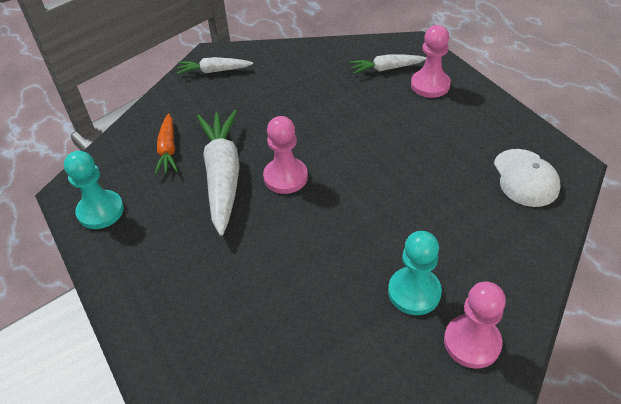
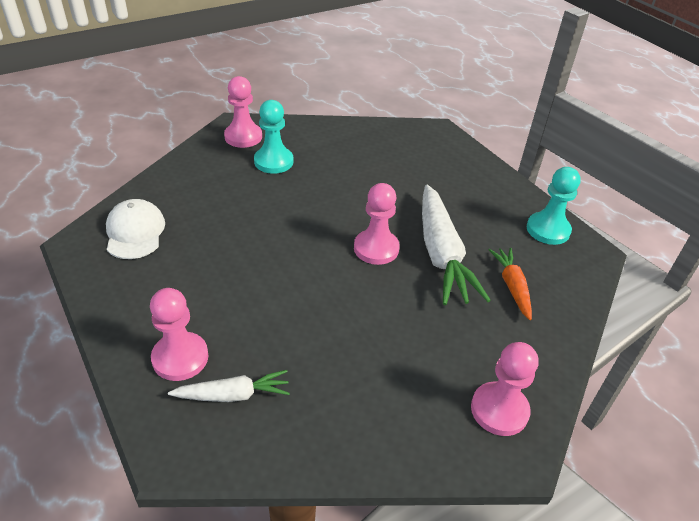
camera: 175 degrees right, 5 degrees down
(214, 71) = (499, 410): white carrot -> pink pawn

